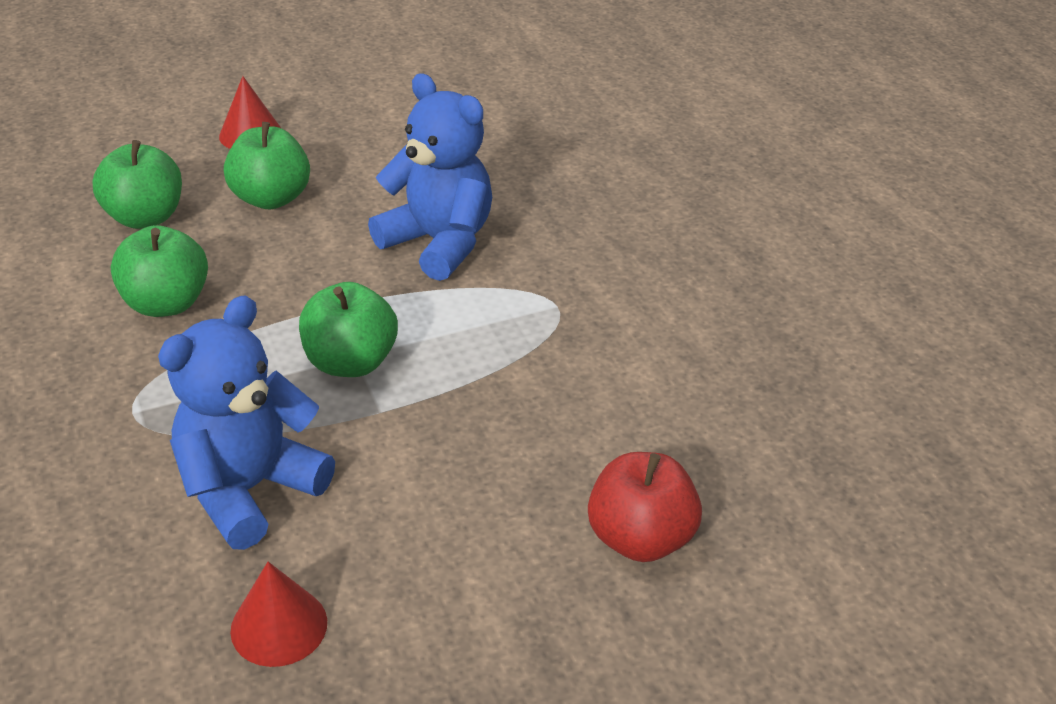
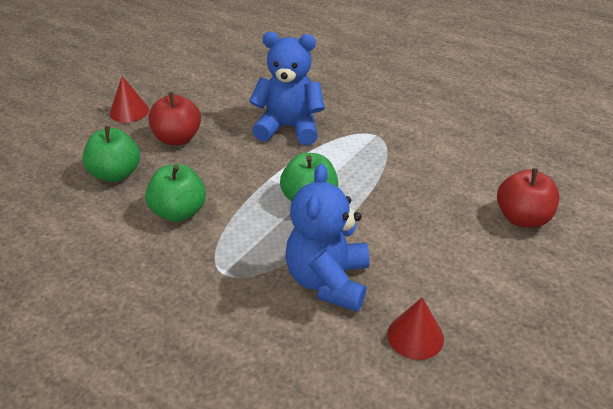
camera: 30 degrees left, 0 degrees up
(271, 198) = (177, 138): green apple -> red apple

